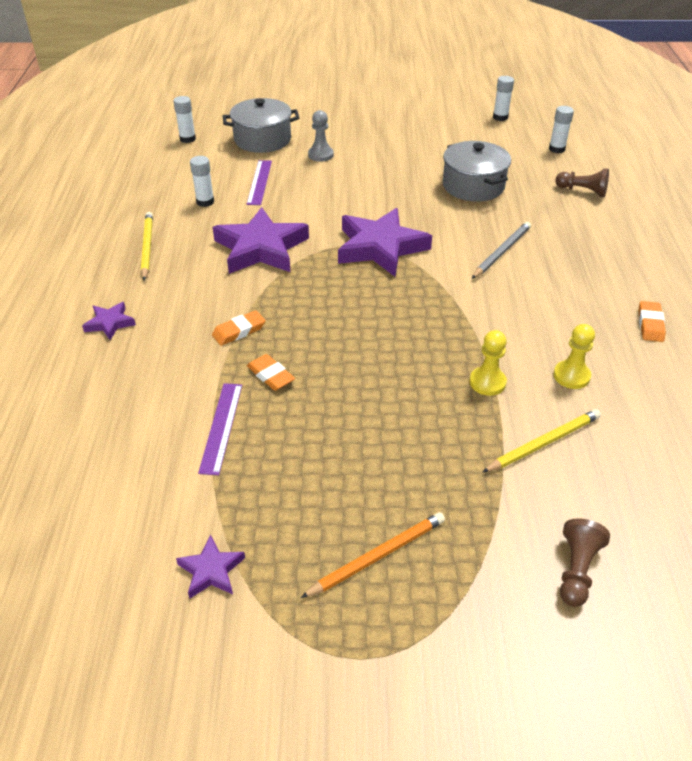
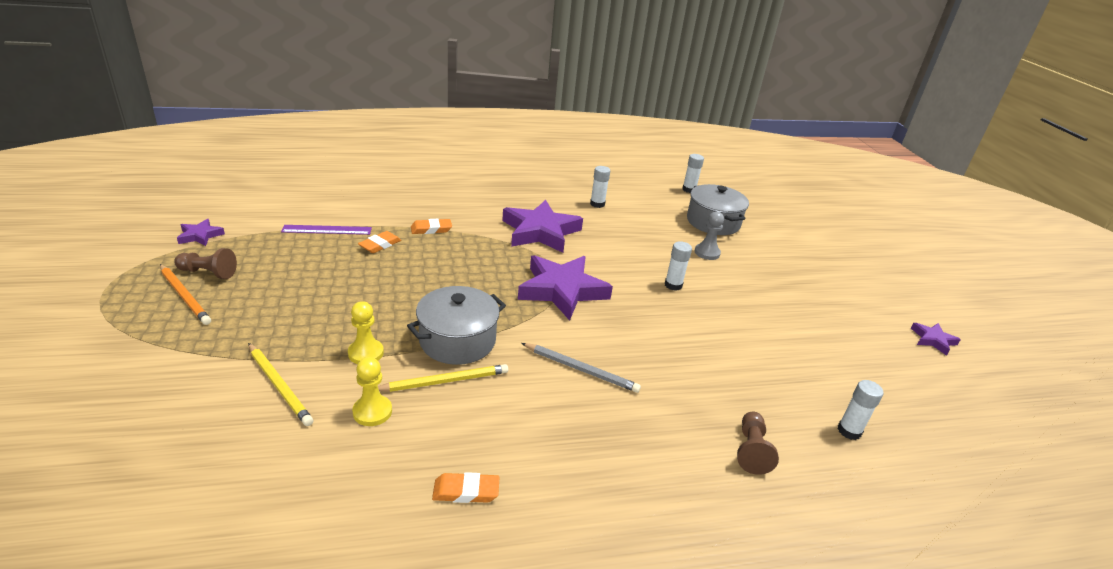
camera: 75 degrees right, 10 degrees down
(110, 323) = (436, 184): purple star -> purple star (933, 340)
(147, 247) = (527, 187): yellow pencil -> yellow pencil (444, 381)
(239, 331) = (431, 229): orange eraser -> orange eraser turned 60 degrees counterclockwise
(259, 182) = (640, 225): purple ruler -> none
(473, 186) = (707, 351): grey pot -> grey pot (457, 340)
(500, 117) = (894, 379): white glue stick -> white glue stick (673, 285)
(576, 570) = (125, 397): brown pawn -> brown pawn (208, 273)

